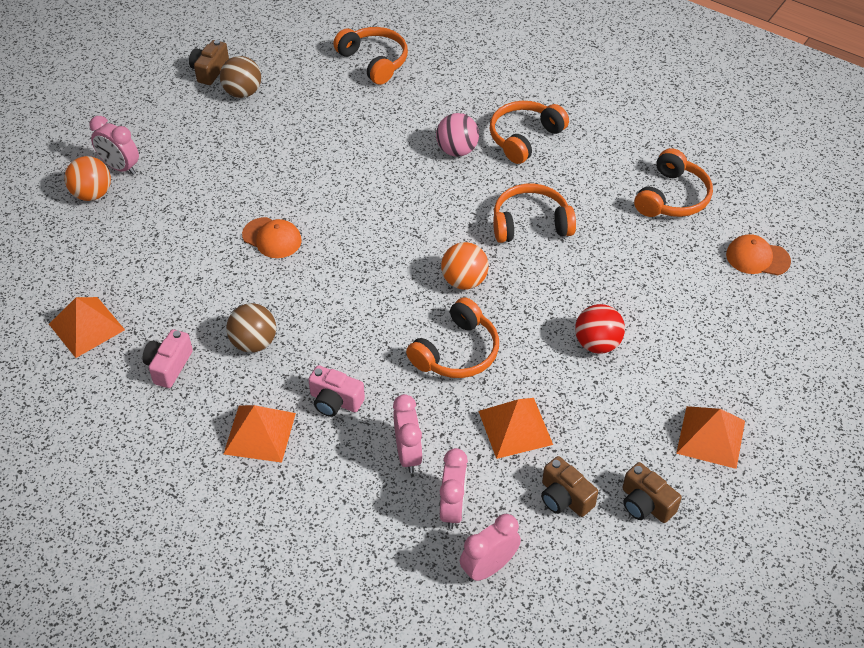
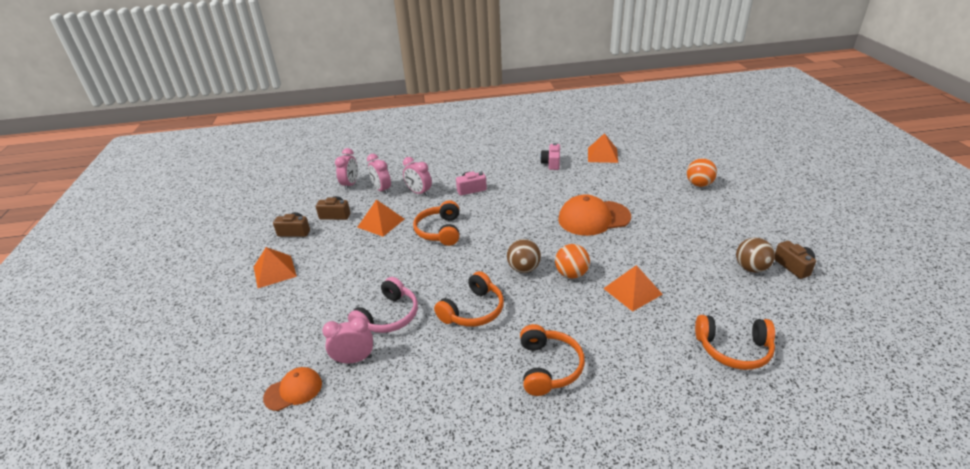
camera: 140 degrees right, 15 degrees down
(120, 167) = (714, 199): pink clock -> pink clock (354, 359)
(169, 366) = (551, 163): pink camera -> pink camera turned 150 degrees counterclockwise
(254, 343) = (533, 185): brown ball -> brown ball (523, 268)
(260, 433) = (486, 168): orange pyramid -> orange pyramid (632, 291)
(272, 238) = (593, 218): orange cap -> orange cap, size x1.76
(457, 150) = (578, 324): pink ball -> none
(464, 281) = (474, 259): orange ball -> orange ball (571, 274)
(597, 344) = (370, 274): red ball -> none
(618, 274) = (388, 316): none -> pink headphones
(672, 197) = (392, 397): orange headphones -> none

